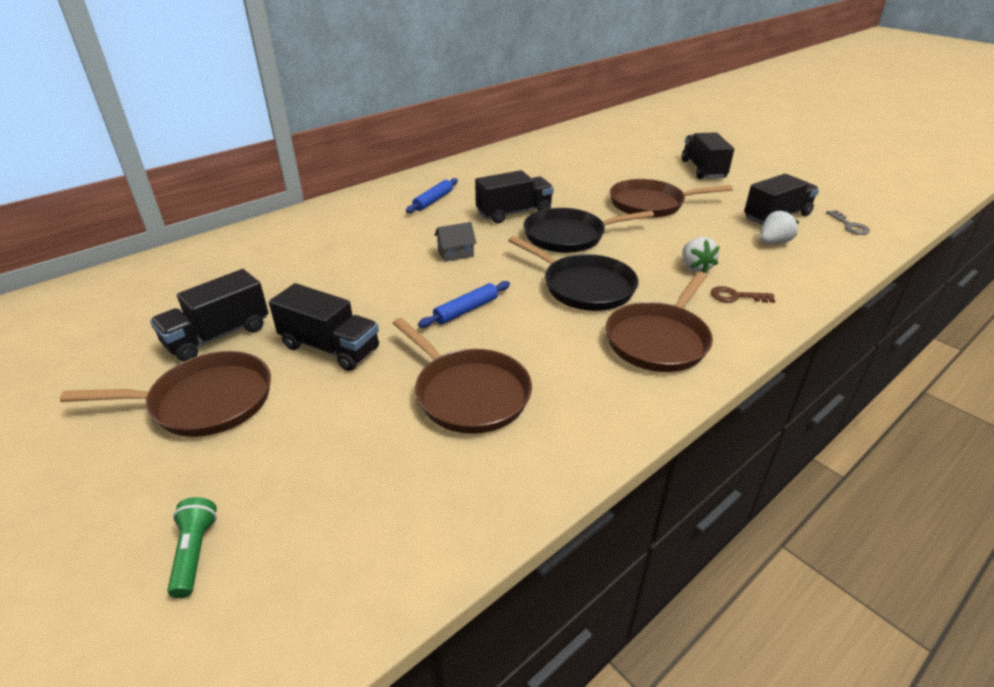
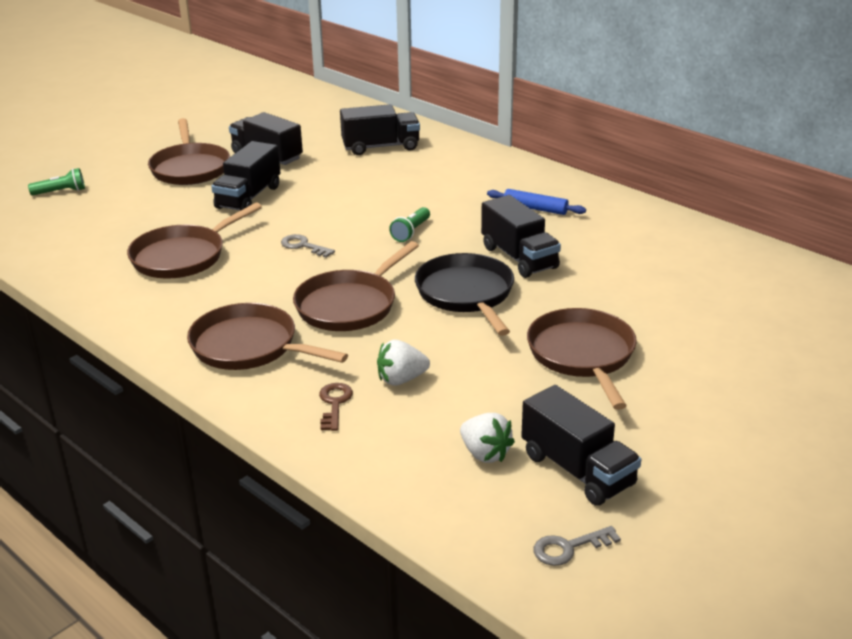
camera: 85 degrees right, 5 degrees down
(455, 253) = (411, 232): grey house -> green flashlight
(466, 310) = (303, 246): blue rolling pin -> grey key
(584, 287) = (349, 305): black pan -> brown pan
(703, 169) = (749, 414): black truck -> black truck (381, 147)

